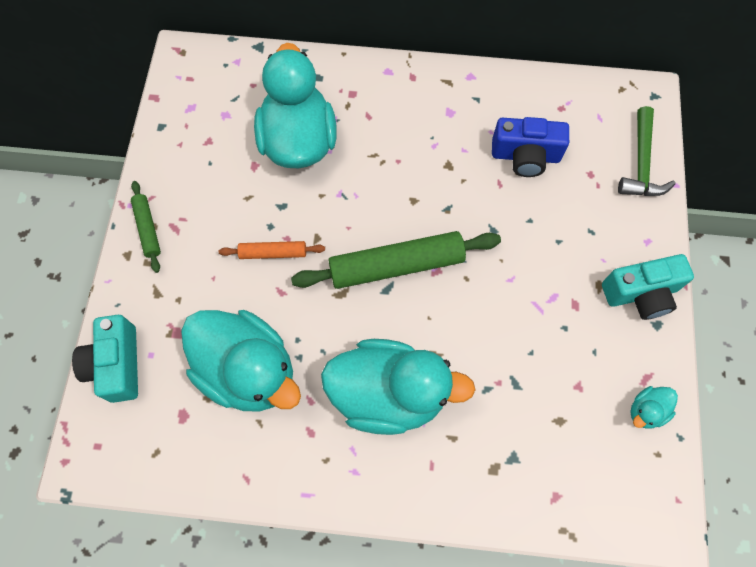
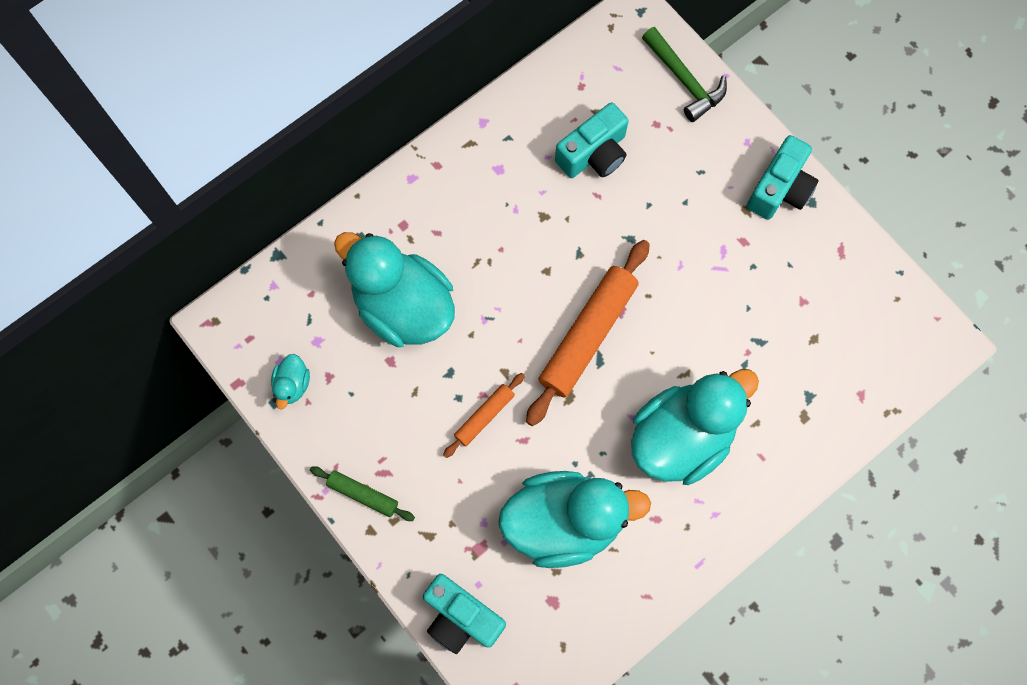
camera: 45 degrees left, 5 degrees up
(396, 265) = (587, 335): green rolling pin -> orange rolling pin
(525, 156) = (594, 154): blue camera -> turquoise camera
(646, 411) = (862, 275): turquoise duck -> turquoise duck (292, 385)

